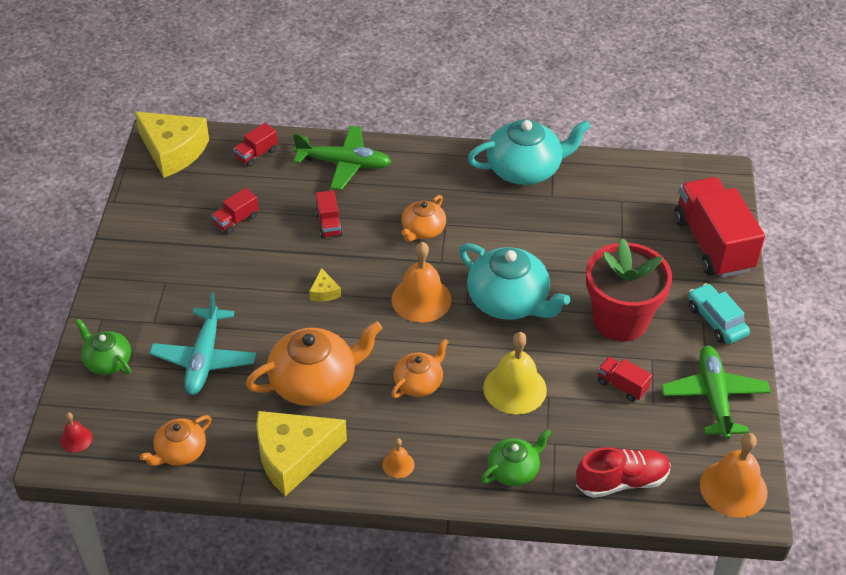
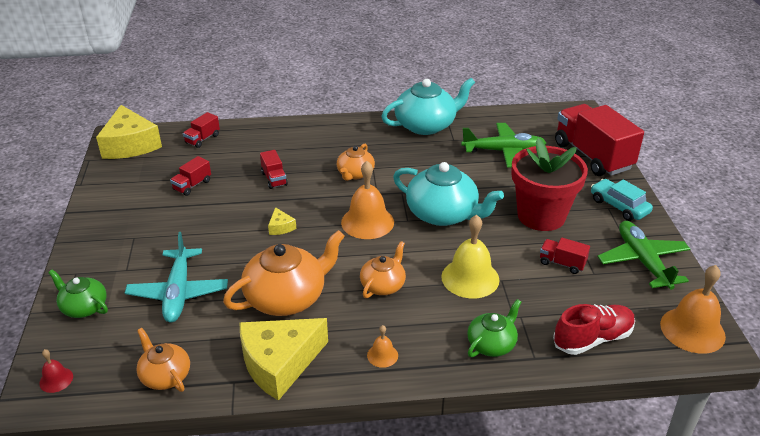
camera: 10 degrees left, 10 degrees down
(173, 151) = (130, 144): yellow cheese -> yellow cheese turned 45 degrees clockwise
(180, 452) = (165, 376): orange teapot -> orange teapot turned 105 degrees clockwise
(344, 164) = (278, 137): green plane -> green plane (504, 151)

